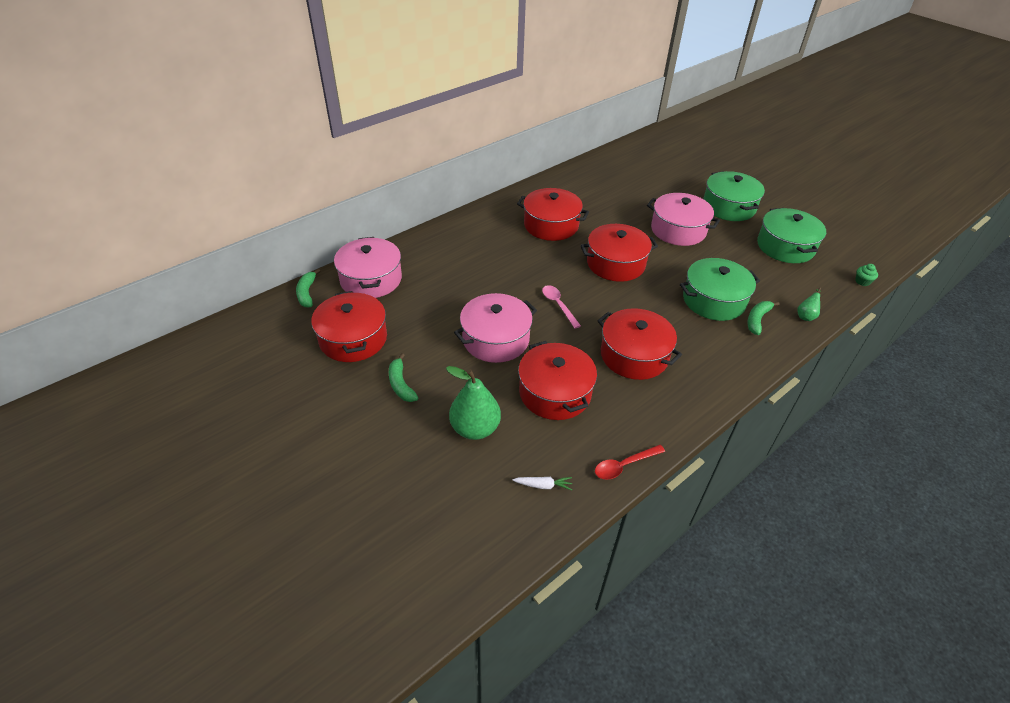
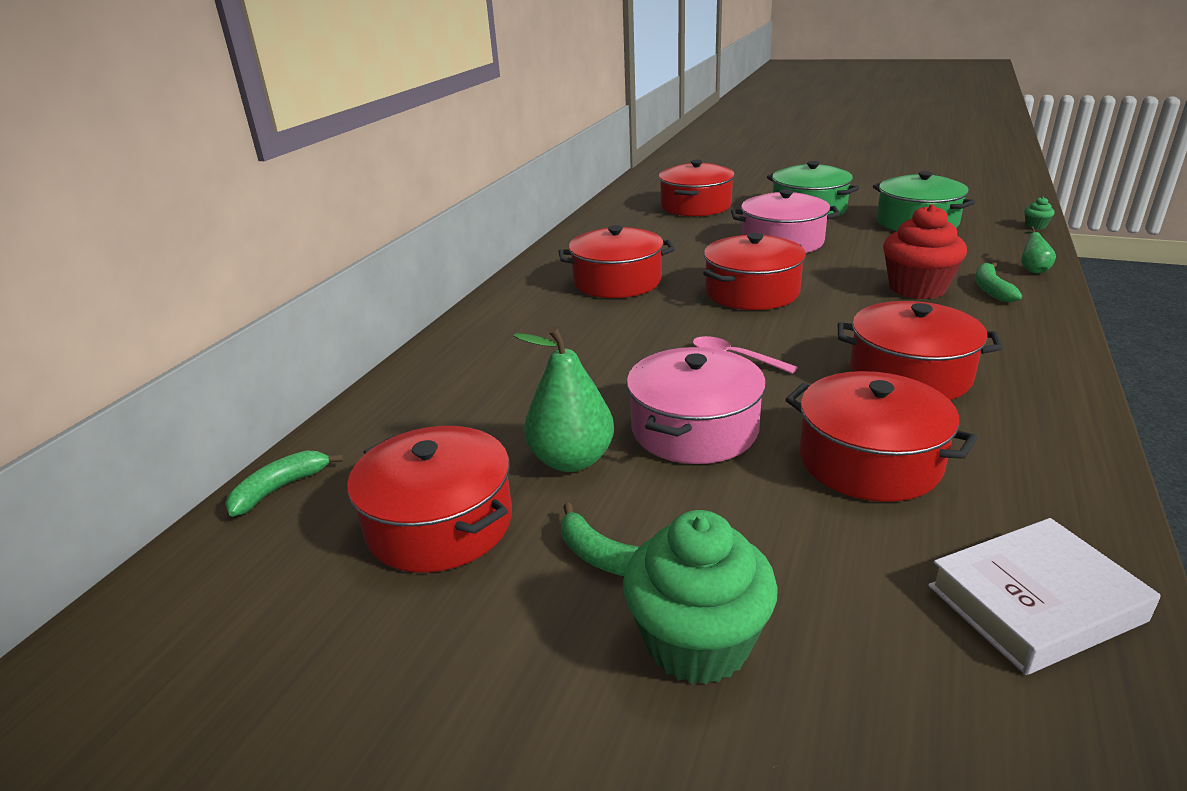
camera: 25 degrees left, 15 degrees down
(307, 293) = (280, 488): green banana -> green banana turned 75 degrees clockwise
(371, 279) = (394, 427): pink pot -> none
(402, 434) = (697, 642): none -> green cupcake
(475, 428) = (814, 568): green pear -> green pear (571, 460)
(543, 485) = (1034, 603): white carrot -> white book
(624, 465) = (1097, 512): red spoon -> none
(659, 177) = (696, 206): none -> red pot
(713, 300) = (917, 288): green pot -> red cupcake

